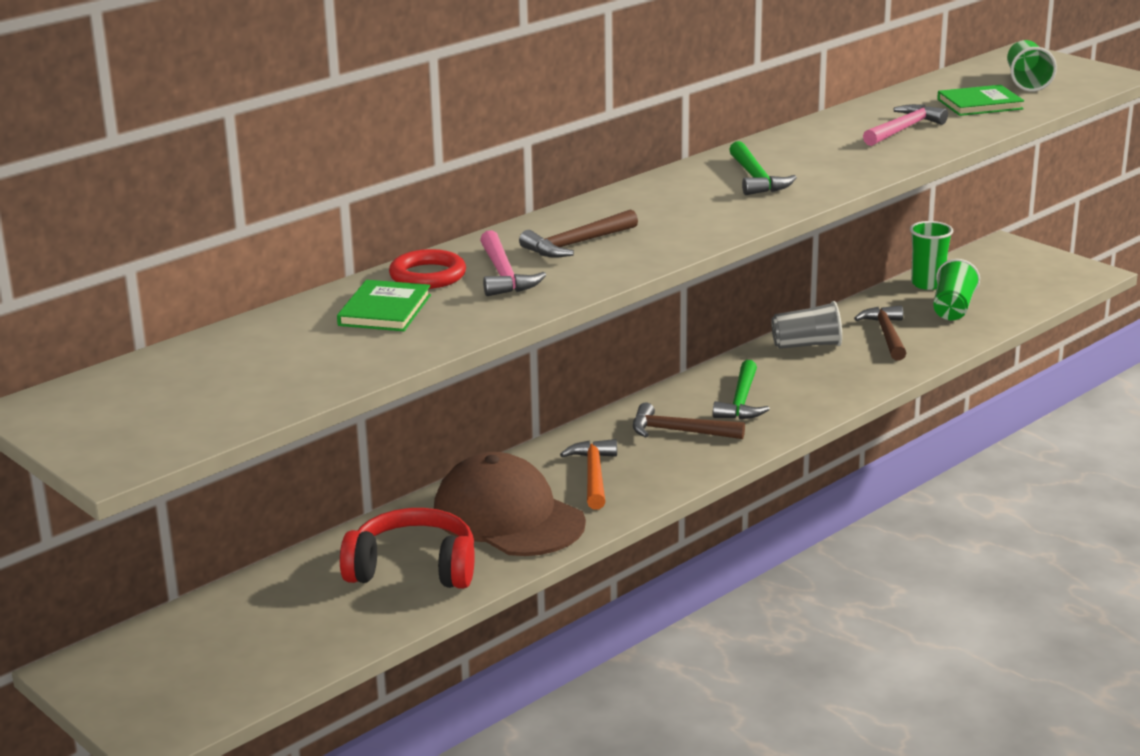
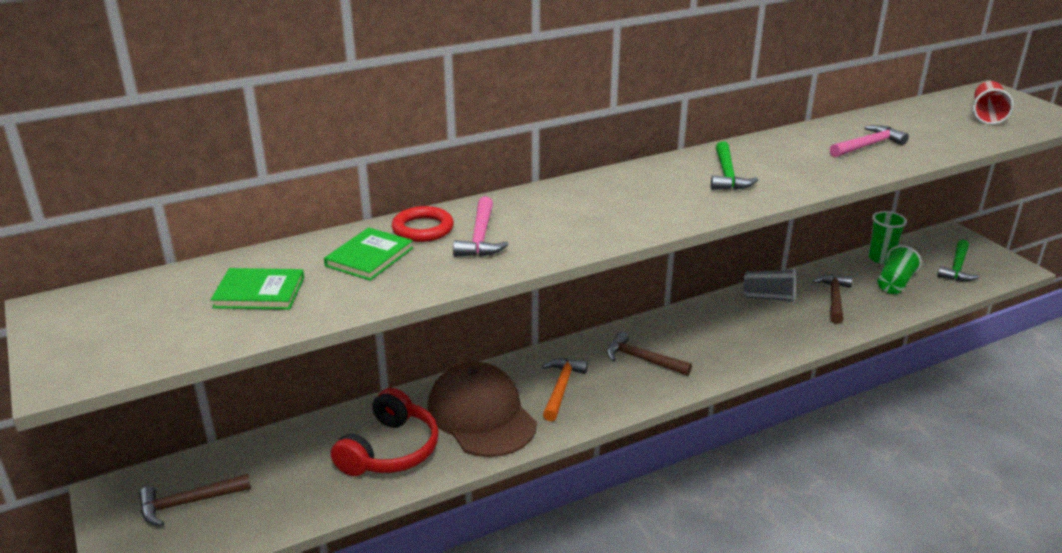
camera: 15 degrees right, 5 degrees up
(413, 569) = (390, 450): red headphones -> red headphones turned 90 degrees clockwise
(576, 244) = (553, 216): brown hammer -> brown hammer (188, 503)
(741, 401) = (700, 340): green hammer -> green hammer (957, 268)
(979, 104) = (940, 131): green book -> green book (259, 292)
(1027, 82) = (987, 115): green cup -> red cup

